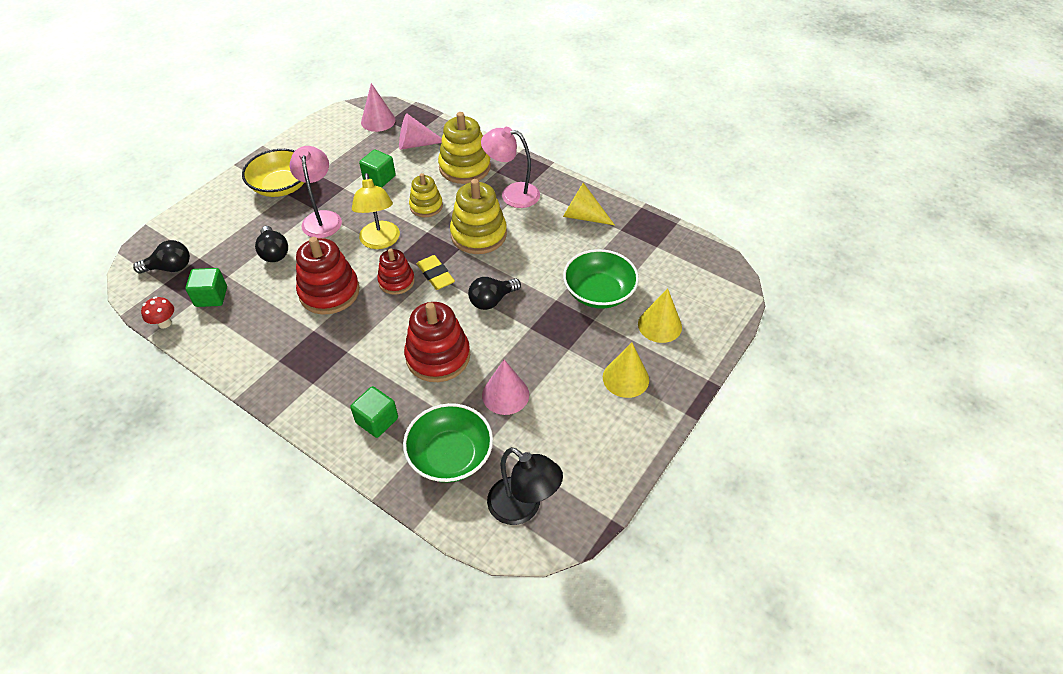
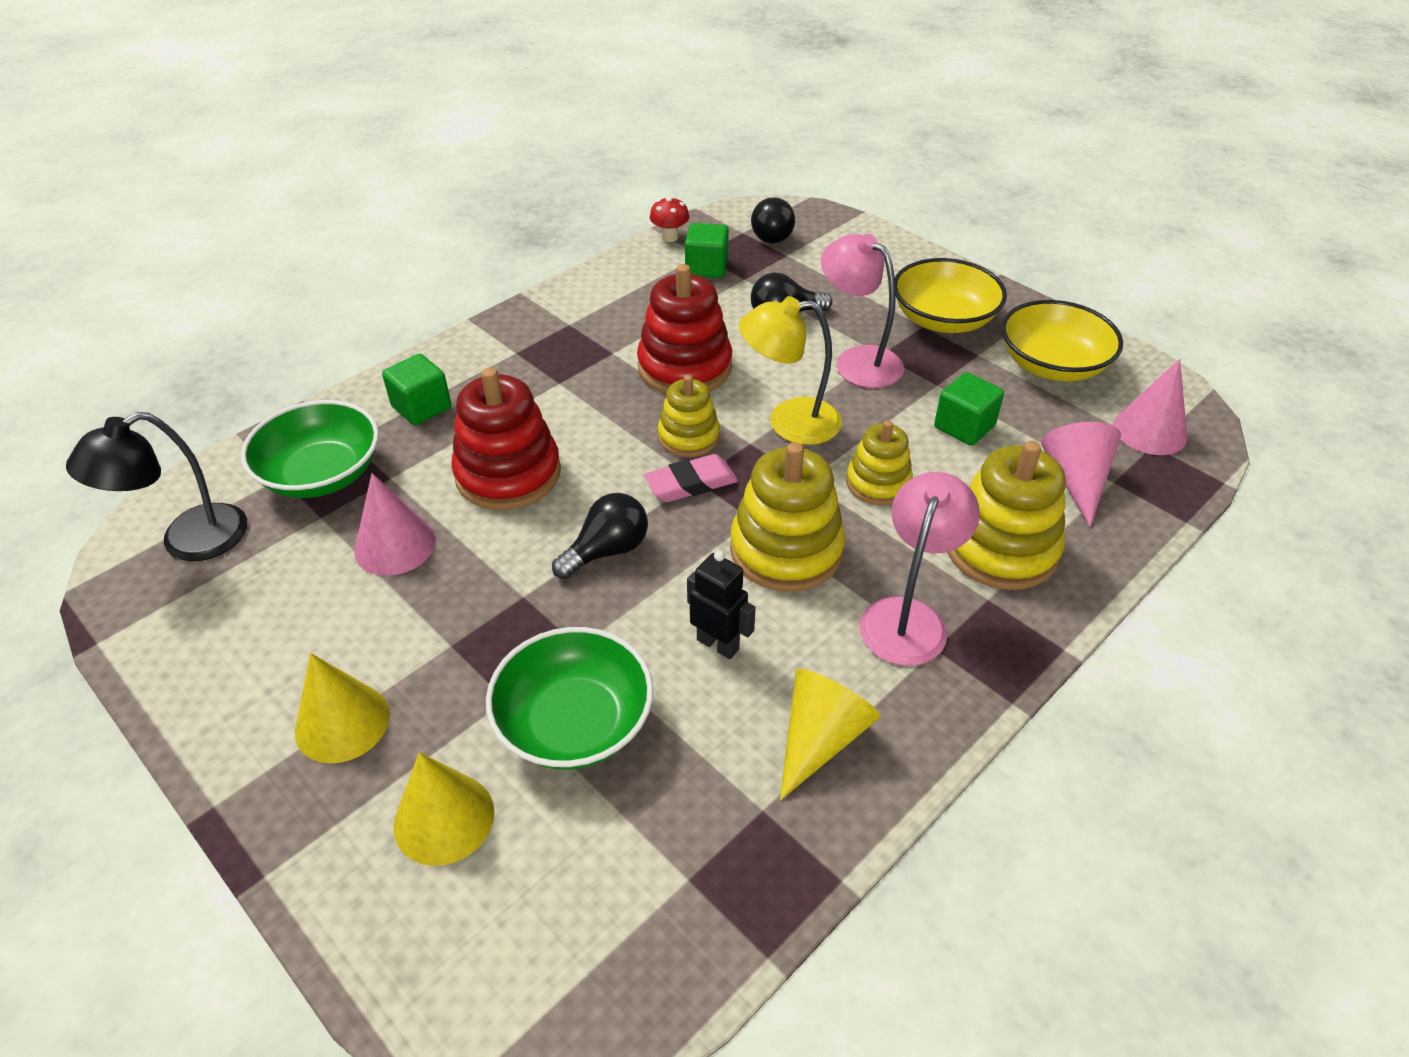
camera: 100 degrees right, 5 degrees down
(322, 218) = (858, 360): pink lamp -> pink lamp turned 135 degrees counterclockwise
(325, 148) = (1052, 365): none -> yellow bowl
(396, 281) = (688, 437): red stacking toy -> yellow stacking toy
(435, 275) = (691, 483): yellow eraser -> pink eraser
(492, 300) = (607, 551): black light bulb -> black light bulb turned 75 degrees clockwise
(542, 251) = (718, 644): none -> black robot

